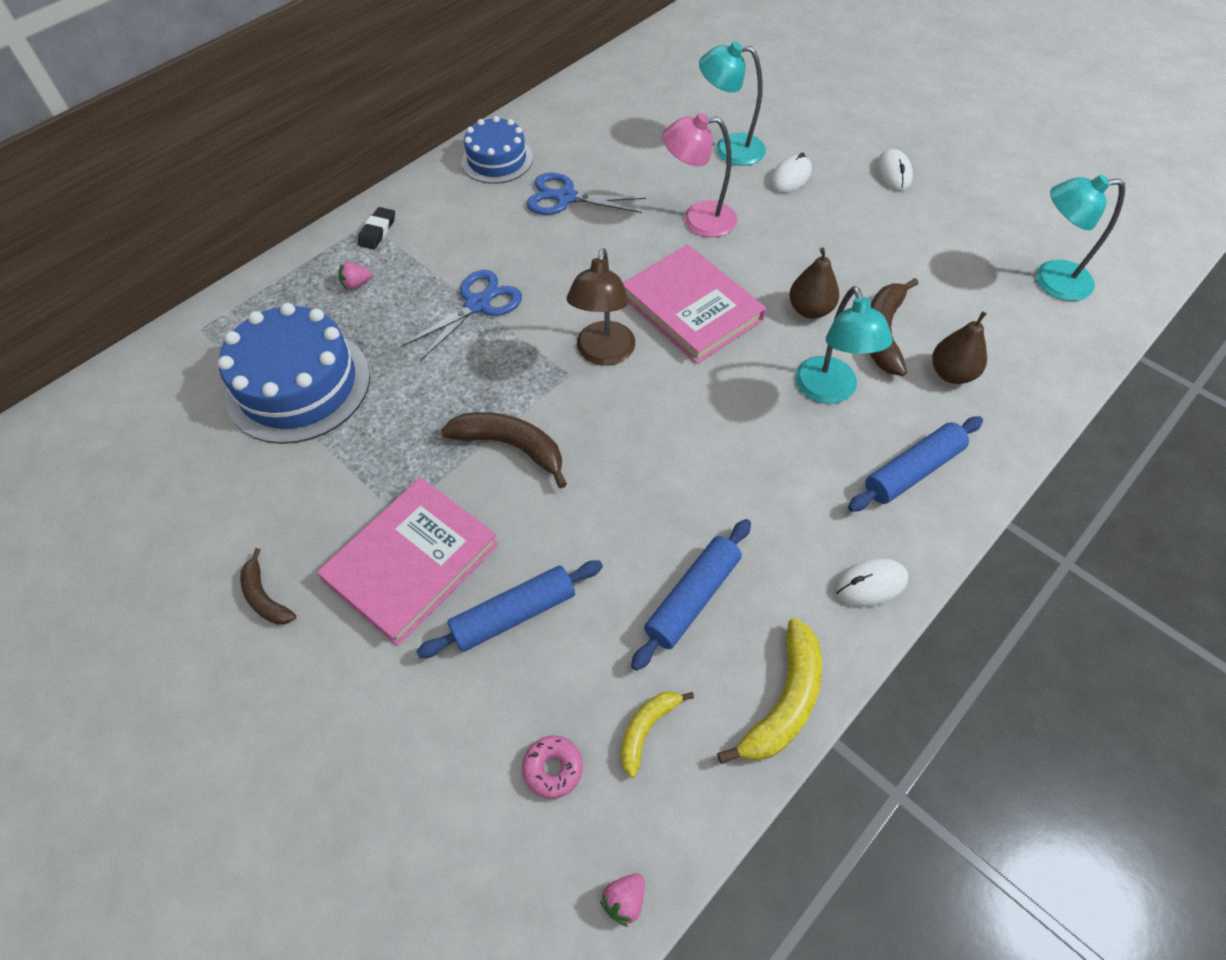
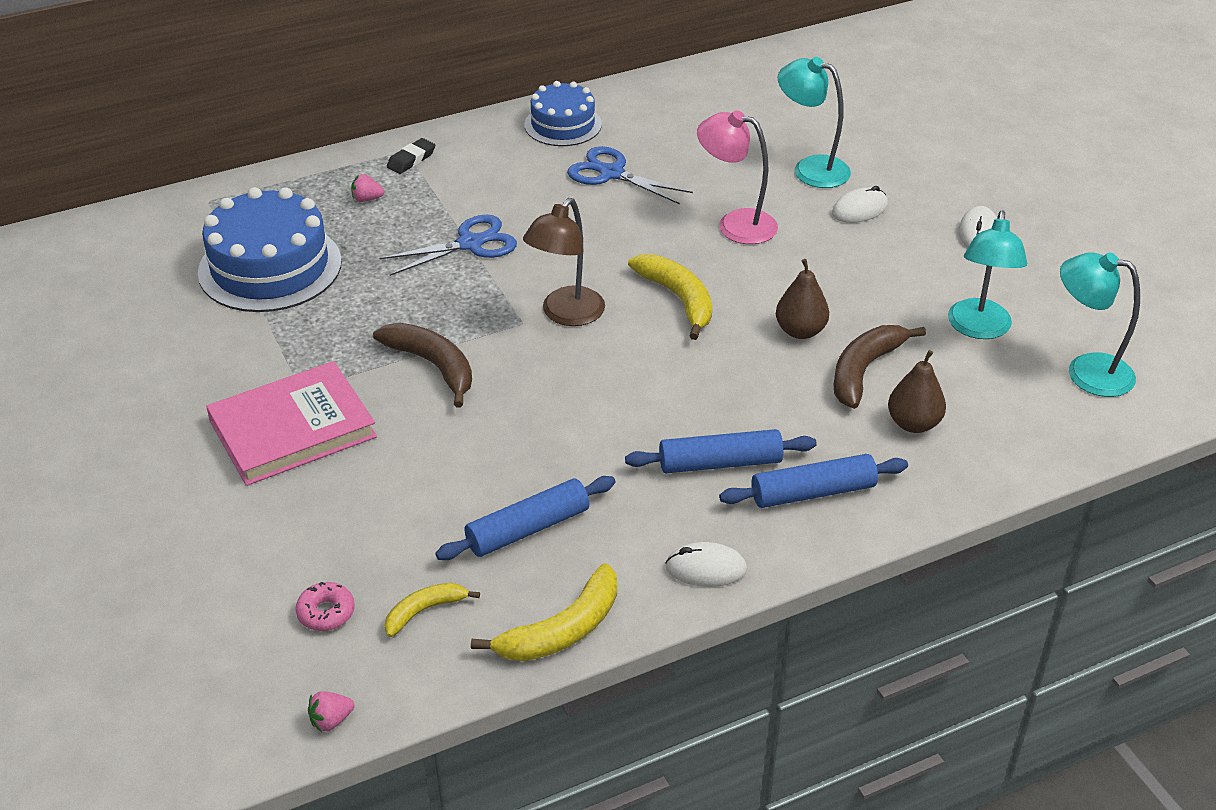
camera: 20 degrees right, 15 degrees down
(265, 597) = (155, 418): brown banana -> none
(514, 615) = (359, 493): blue rolling pin -> blue rolling pin (720, 463)
(691, 308) = (678, 299): pink book -> yellow banana
(829, 391) = (773, 404): turquoise lamp -> turquoise lamp (978, 329)

